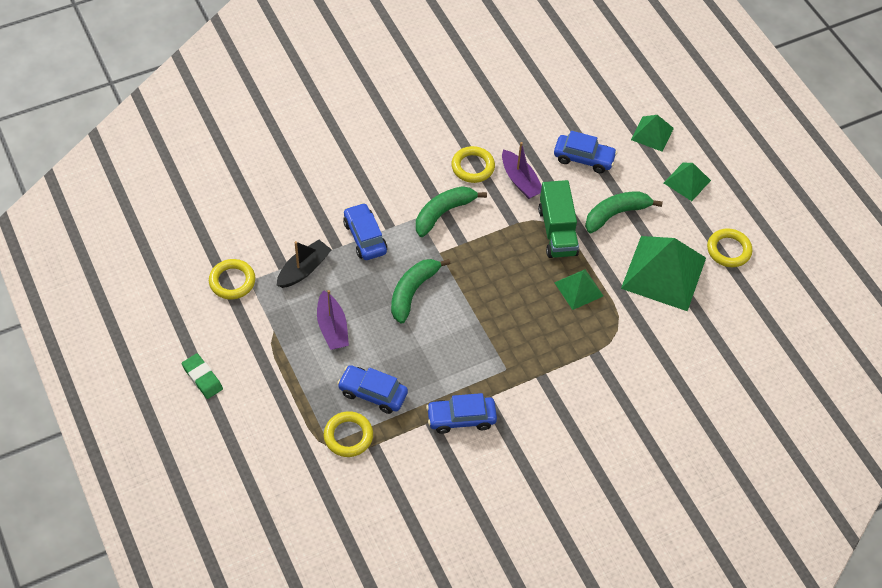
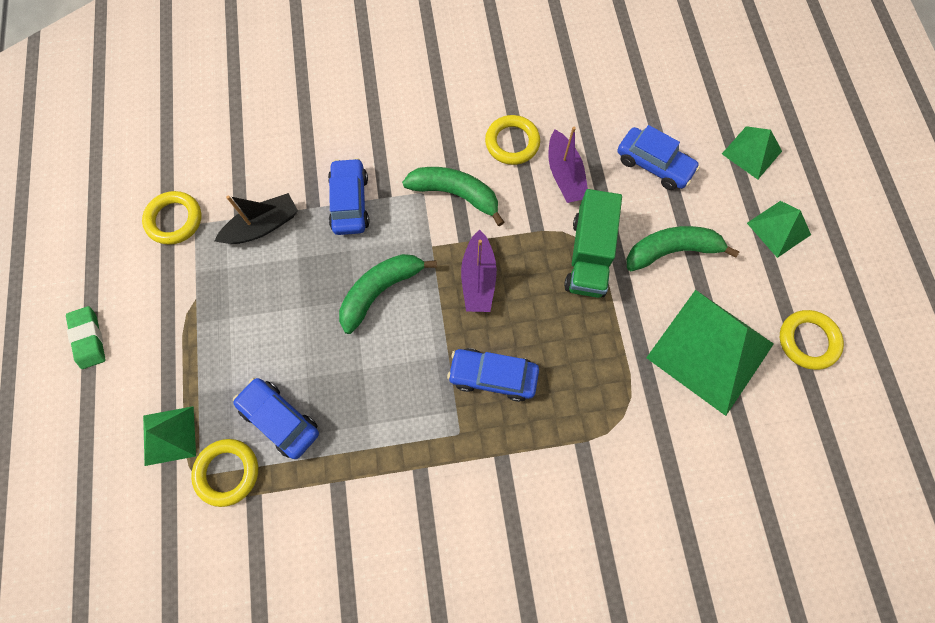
camera: 20 degrees right, 15 degrees up
(332, 327) = (266, 313): purple boat -> purple boat (478, 279)
(443, 213) = (455, 194): green banana -> green banana turned 45 degrees clockwise
(461, 418) = (377, 489): blue car -> blue car (493, 376)
(579, 289) = (590, 344): green pyramid -> green pyramid (169, 435)

